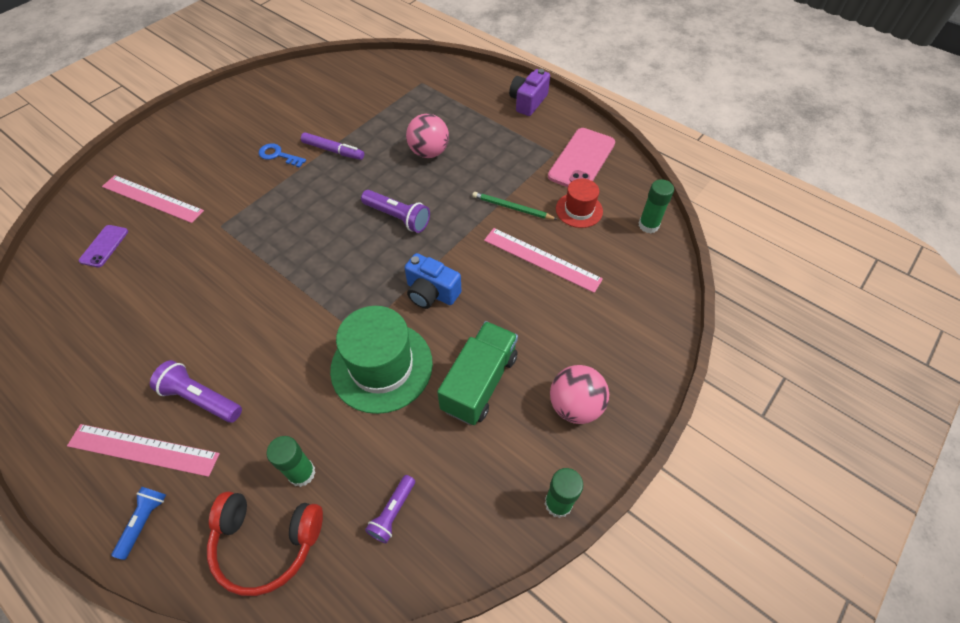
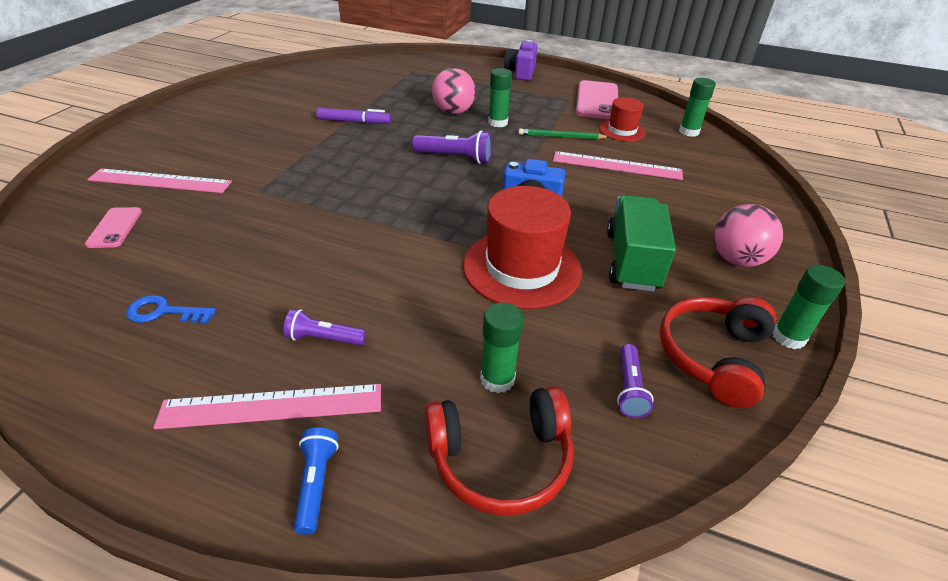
camera: 20 degrees left, 15 degrees down
(104, 246) = (115, 228): purple phone -> pink phone
(201, 398) = (324, 338): purple flashlight -> purple flashlight, size x0.66
(278, 155) = (295, 131): blue key -> blue key (164, 312)
(381, 366) = (522, 268): green hat -> red hat
(462, 176) = (498, 122): none -> green glue stick
(479, 502) = (712, 356): none -> red headphones

